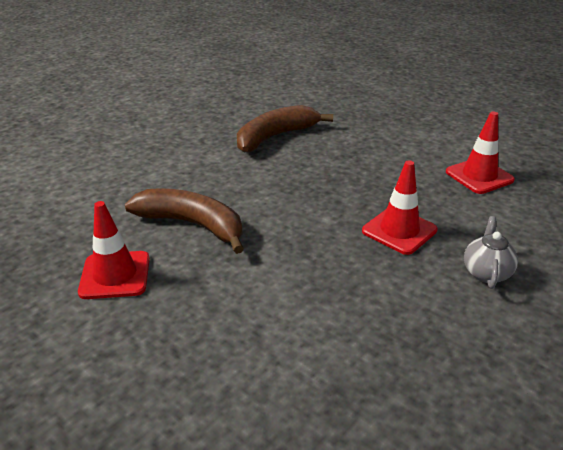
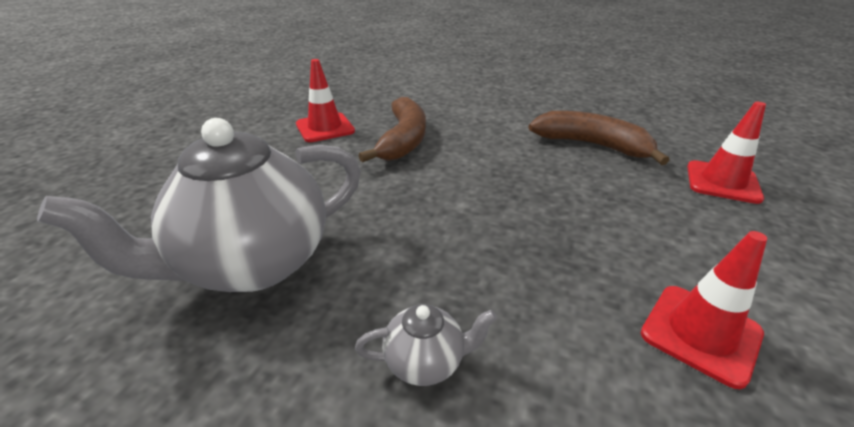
camera: 70 degrees right, 0 degrees up
(363, 349) = (253, 264): none -> grey teapot
(399, 230) = (475, 261): red traffic cone -> red traffic cone (722, 182)

